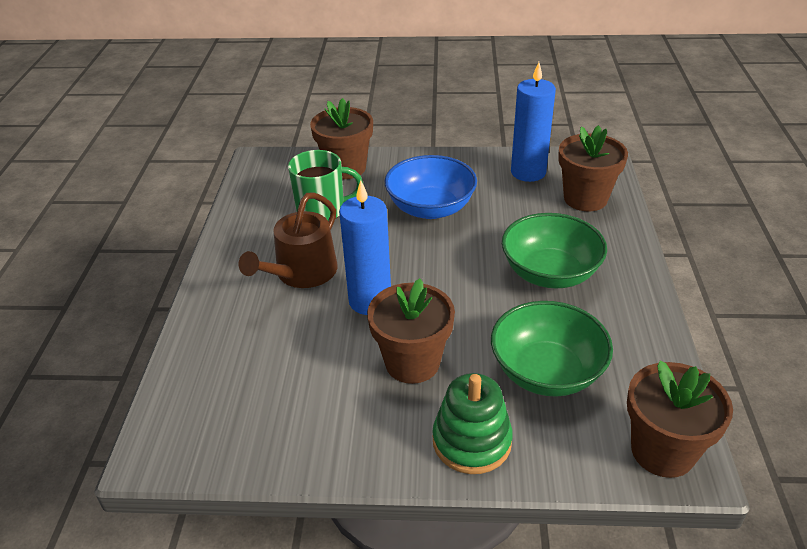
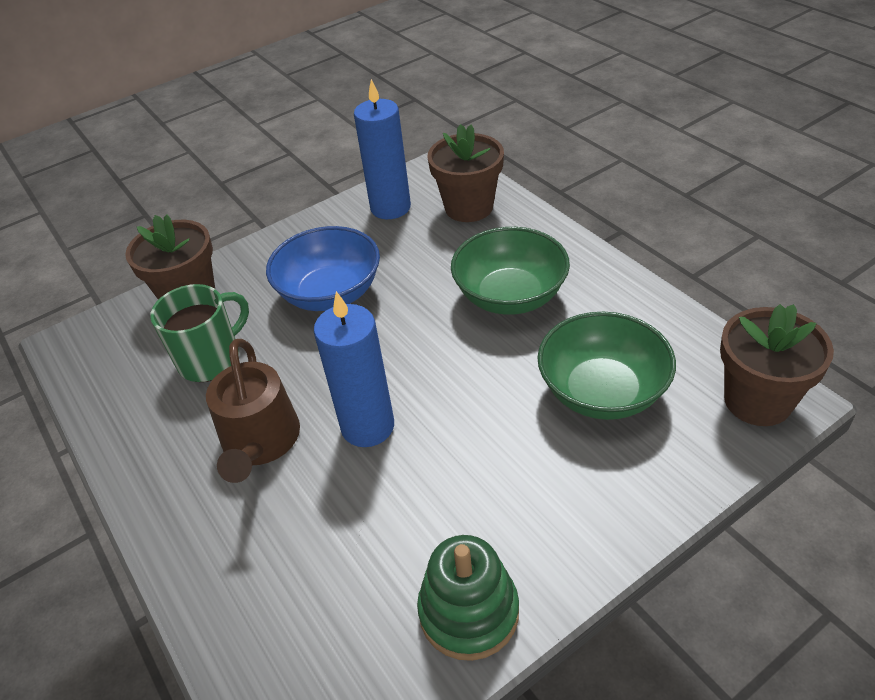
camera: 35 degrees left, 5 degrees up
(412, 362) = (476, 462): brown flower pot -> none
(471, 441) = (608, 502): green stacking toy -> green stacking toy (469, 612)

